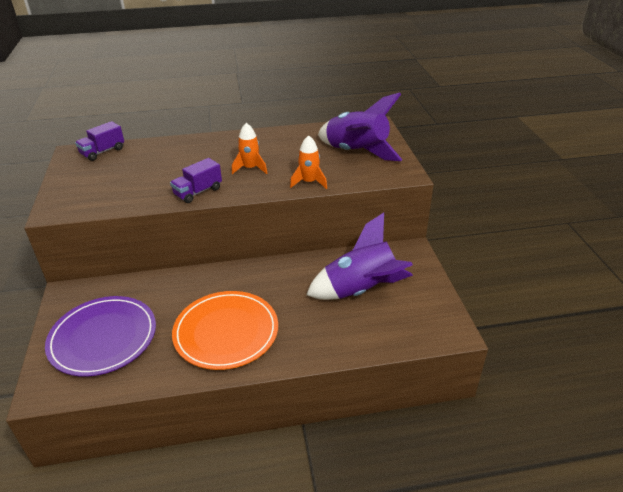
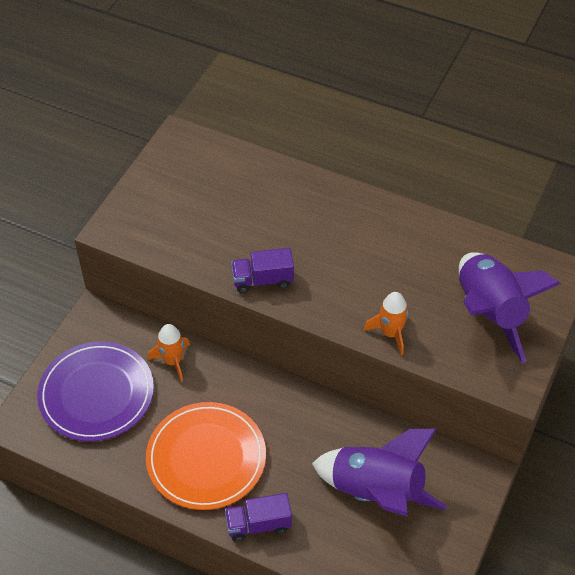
camera: 35 degrees right, 15 degrees up
(103, 152) = (209, 153): purple truck -> purple truck (258, 524)
(250, 168) = (344, 271): orange rocket -> orange rocket (173, 361)

